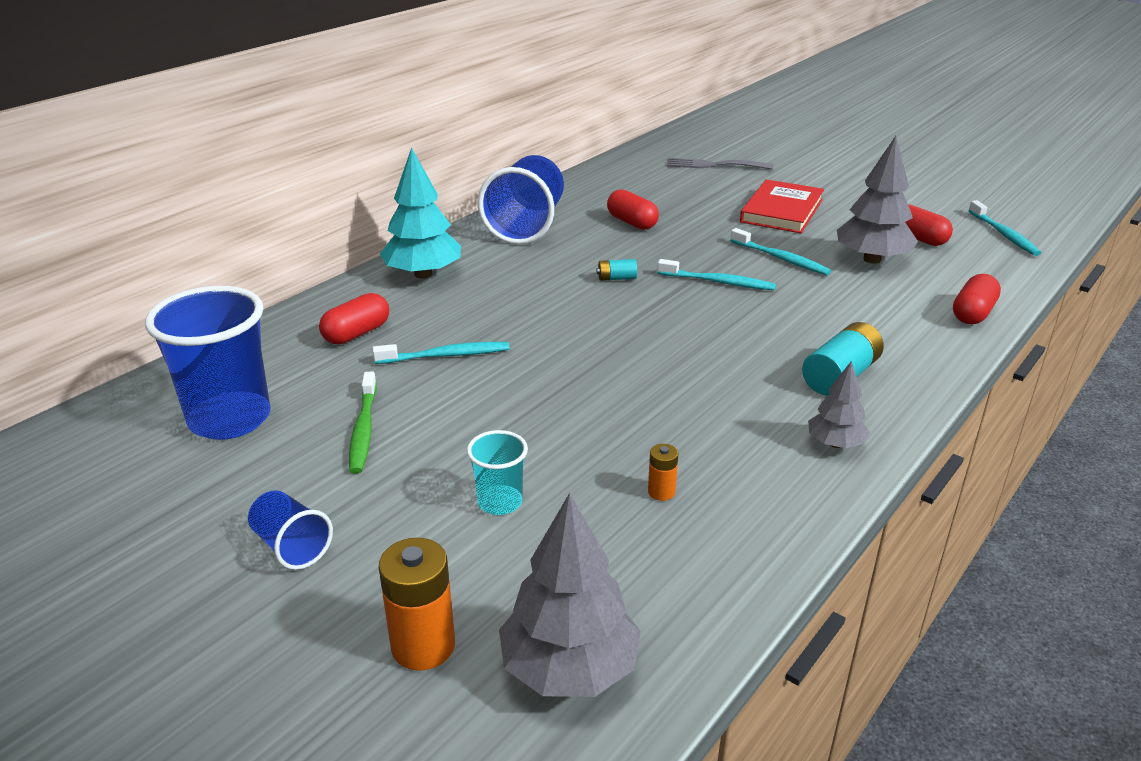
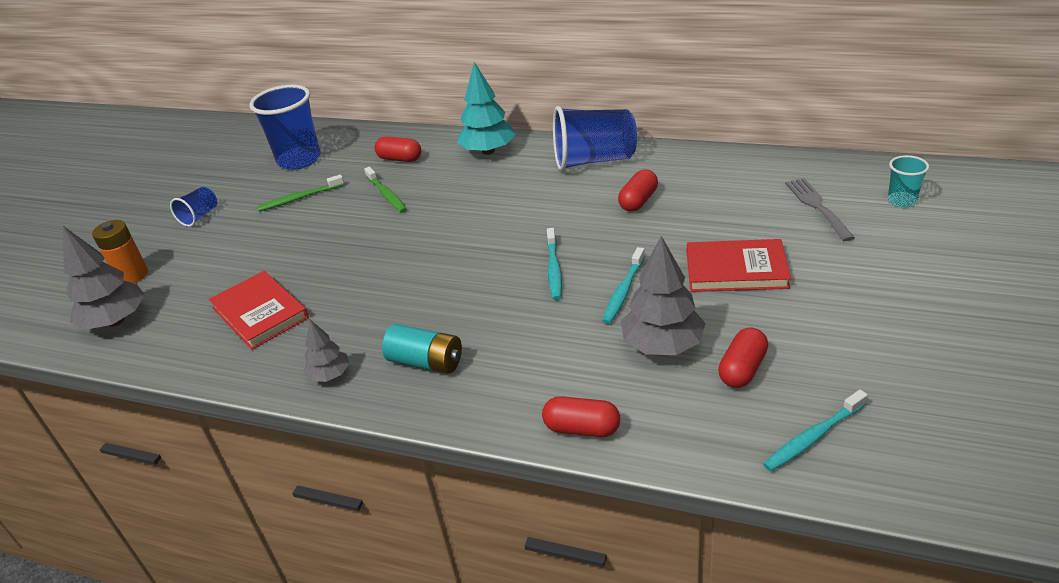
camera: 75 degrees right, 5 degrees up
(446, 355) = (386, 195): turquoise toothbrush -> green toothbrush
(500, 502) = (241, 261): turquoise cup -> turquoise cup (902, 201)
(616, 278) = (530, 222): turquoise battery -> none
(661, 492) = (260, 313): orange battery -> red book

